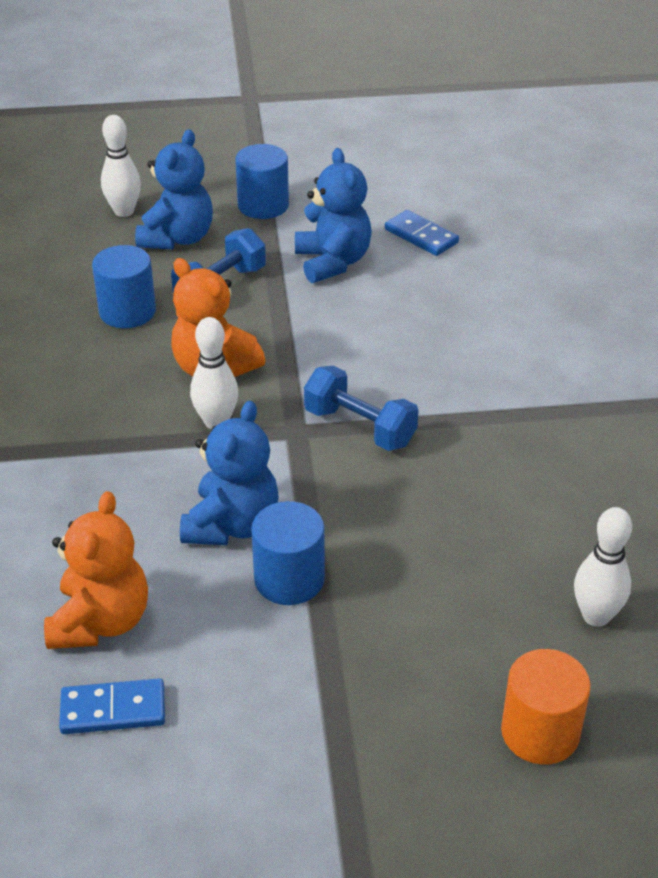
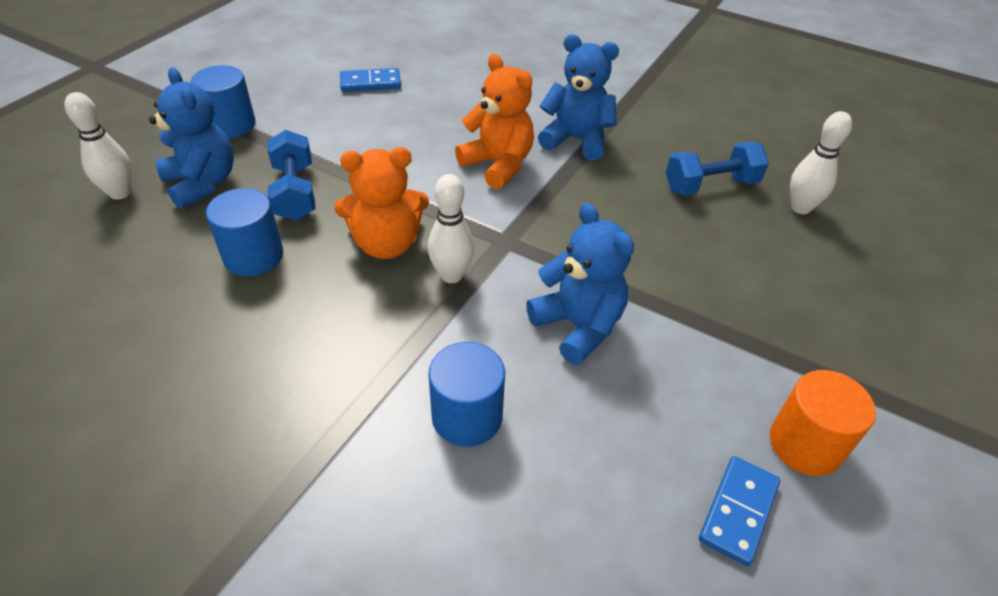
camera: 55 degrees left, 5 degrees up
(101, 621) = (625, 467): orange teddy bear -> orange teddy bear (498, 165)
(289, 579) = (663, 325): blue cylinder -> blue cylinder (467, 416)
(332, 262) = (344, 129): blue teddy bear -> blue teddy bear (576, 140)
(360, 427) = (535, 209): blue dumbbell -> blue dumbbell (711, 185)
(540, 732) = (888, 283): orange cylinder -> orange cylinder (805, 444)

